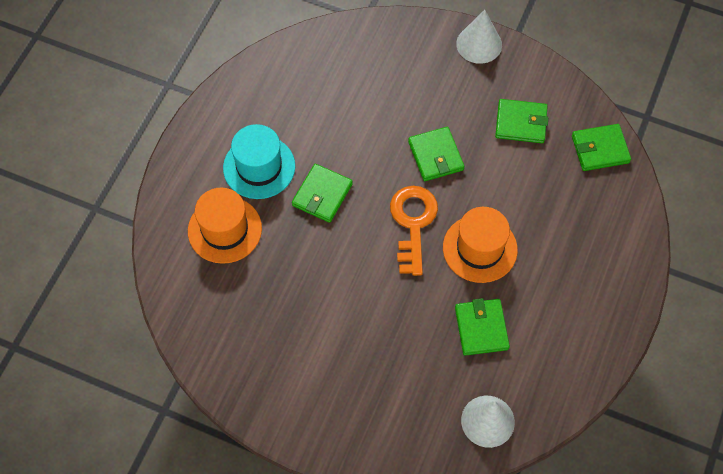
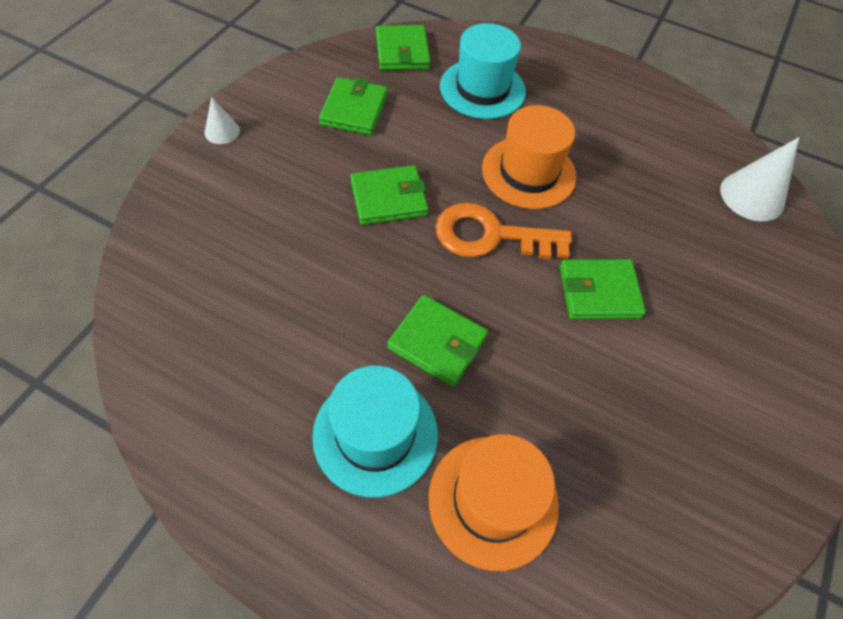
camera: 90 degrees left, 5 degrees down
(479, 44) = (222, 131): white cone -> white cone, size x0.55
(481, 328) = (636, 186): green wallet -> green wallet (599, 292)
(568, 213) = (482, 89): none -> turquoise hat

